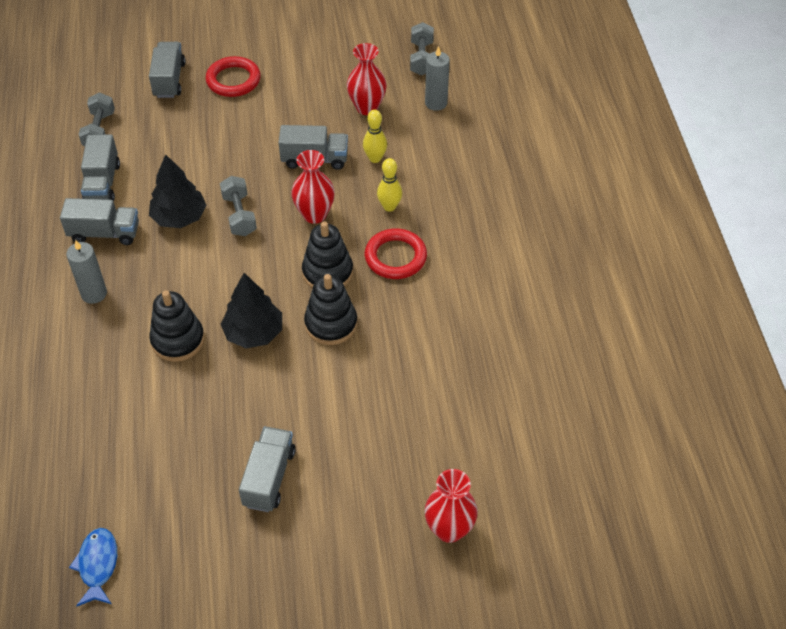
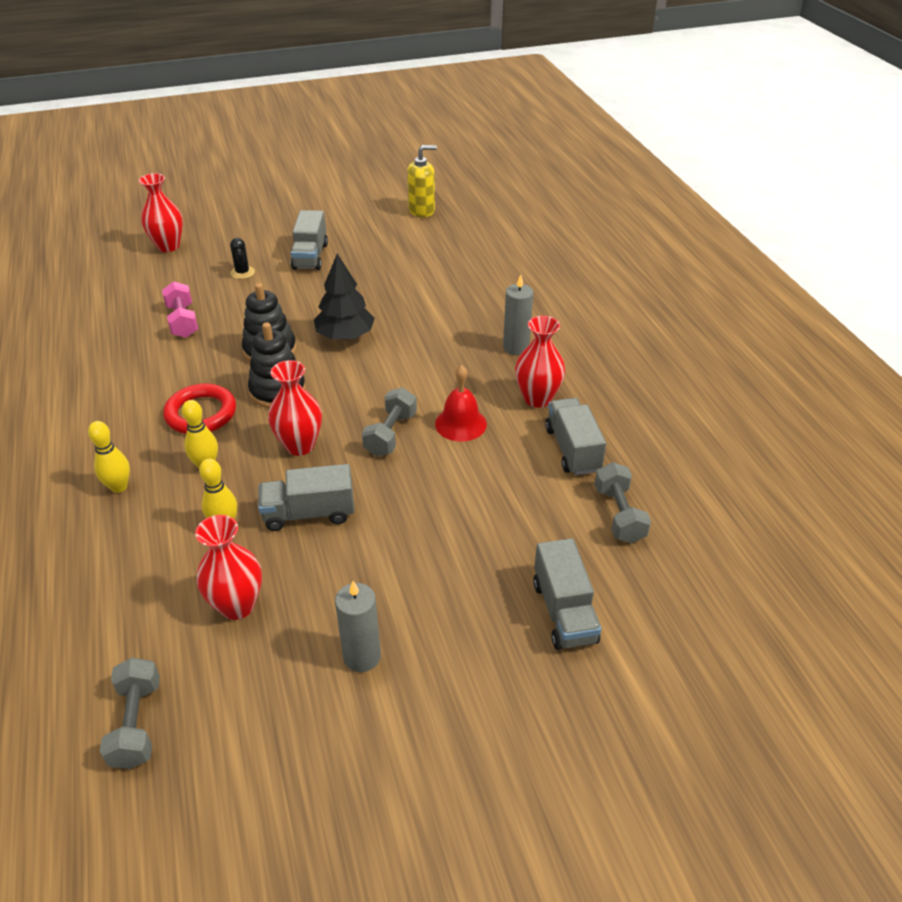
camera: 170 degrees right, 10 degrees down
(98, 565) = (422, 210): blue fish -> yellow soap dispenser
(104, 233) = (537, 398): grey truck -> red vase
(178, 340) = (416, 324): black stacking toy -> none
(179, 217) = (460, 424): black tree -> red bell
(233, 80) = (461, 627): red ring -> none
(239, 215) = (390, 434): grey dumbbell -> grey dumbbell turned 45 degrees clockwise
(354, 456) = (242, 272): none -> black cactus
(420, 379) = (183, 321): none -> pink dumbbell
(436, 103) = (123, 630): grey candle -> grey candle (362, 656)
(455, 197) = (119, 487): none -> yellow bowling pin

